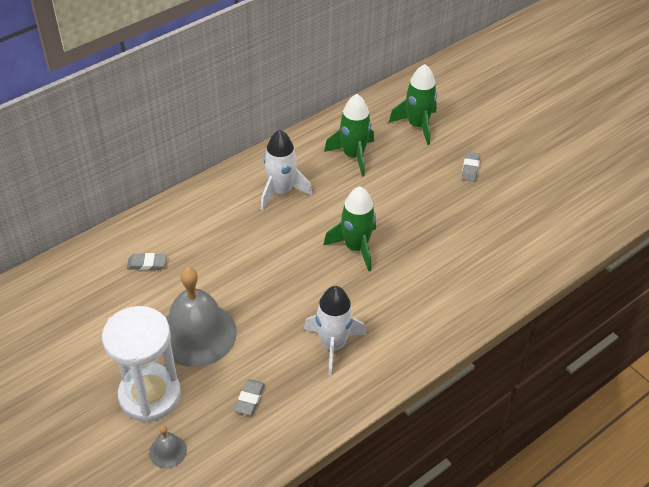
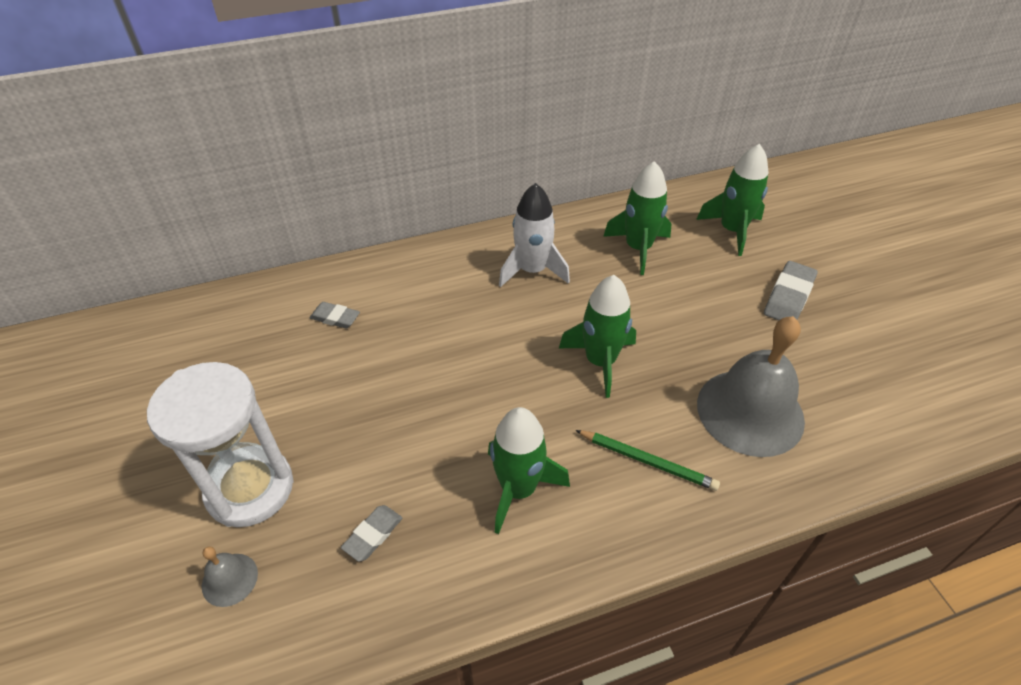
camera: 20 degrees right, 0 degrees up
(197, 334) = (350, 421): grey bell -> grey bell (750, 411)
(333, 345) = (518, 489): white rocket -> green rocket
(410, 305) = (647, 461): none -> green pencil
(470, 169) = (788, 297): grey eraser -> grey eraser, size x1.59

